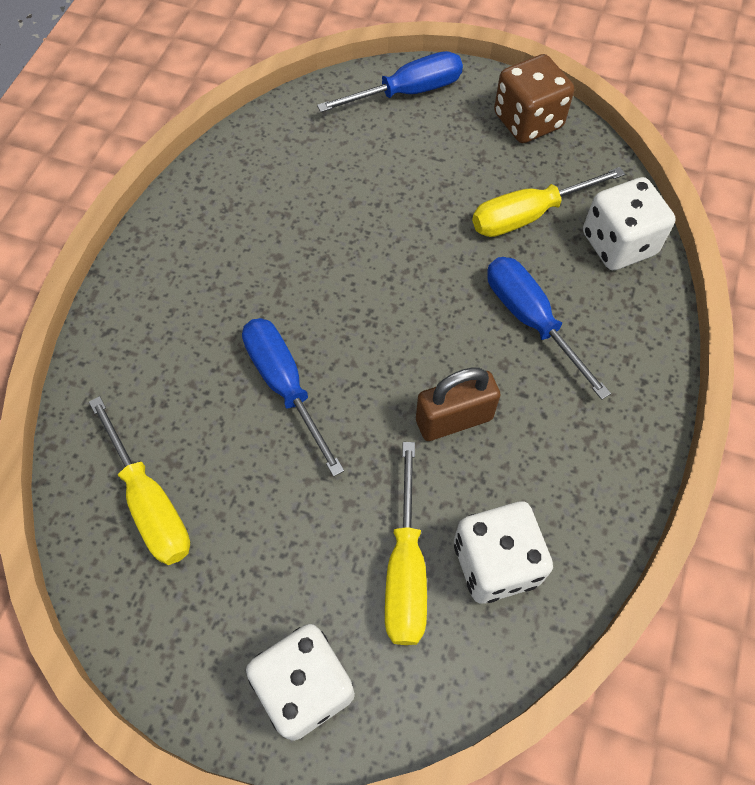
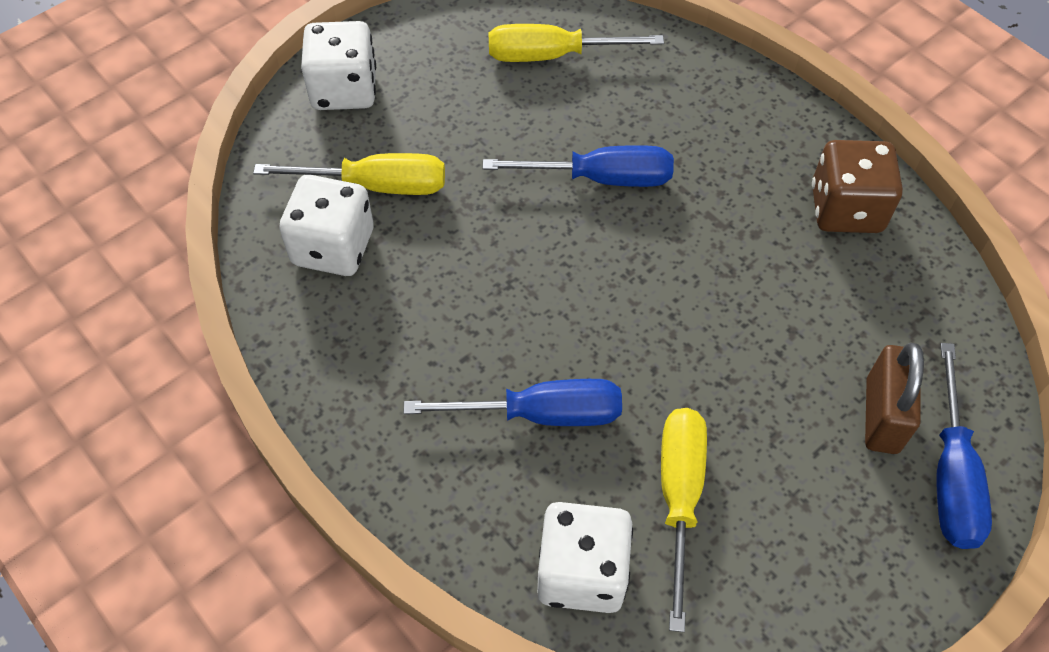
camera: 120 degrees right, 5 degrees down
(406, 569) = (376, 185): yellow screwdriver -> yellow screwdriver turned 150 degrees clockwise
(454, 419) = (479, 286): brown padlock -> brown padlock (882, 416)
(528, 121) = (834, 593): brown dice -> brown dice (846, 209)

